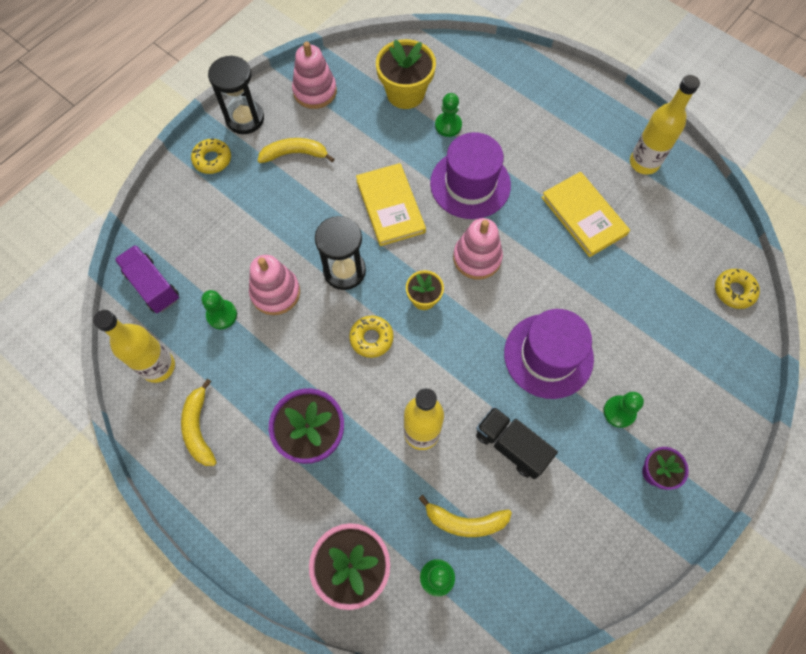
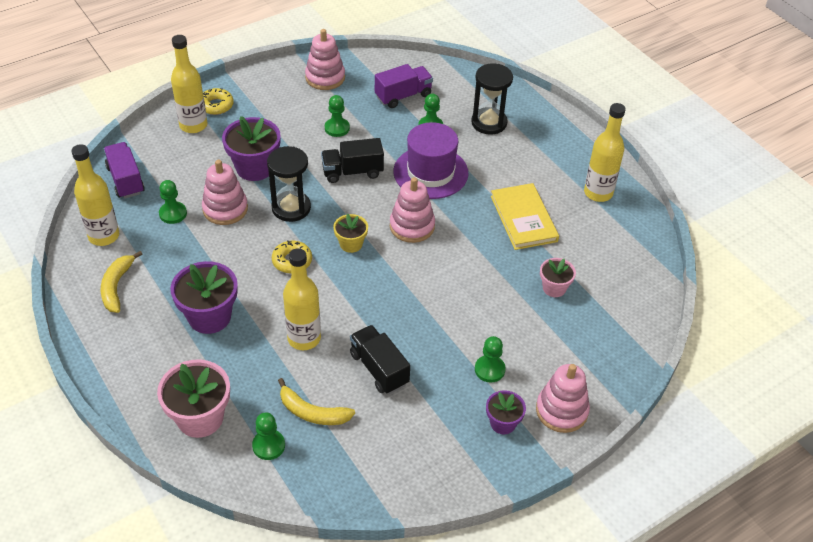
camera: 15 degrees right, 20 degrees down
(198, 193) = (193, 125): none -> yellow bottle
(245, 118) = (256, 83): black hourglass -> black hourglass (489, 123)
(286, 230) = (255, 168): none -> purple flower pot
(294, 154) = (287, 117): yellow banana -> none
(352, 154) = (337, 128): none -> green pawn
(390, 206) = (352, 172): yellow book -> black truck
(405, 93) = (403, 96): yellow flower pot -> purple truck
(548, 355) = (443, 312): purple hat -> none
(644, 293) = (554, 288): none -> pink flower pot
(705, 439) = (561, 411): none -> pink stacking toy
(734, 291) = (640, 307): yellow donut -> none

